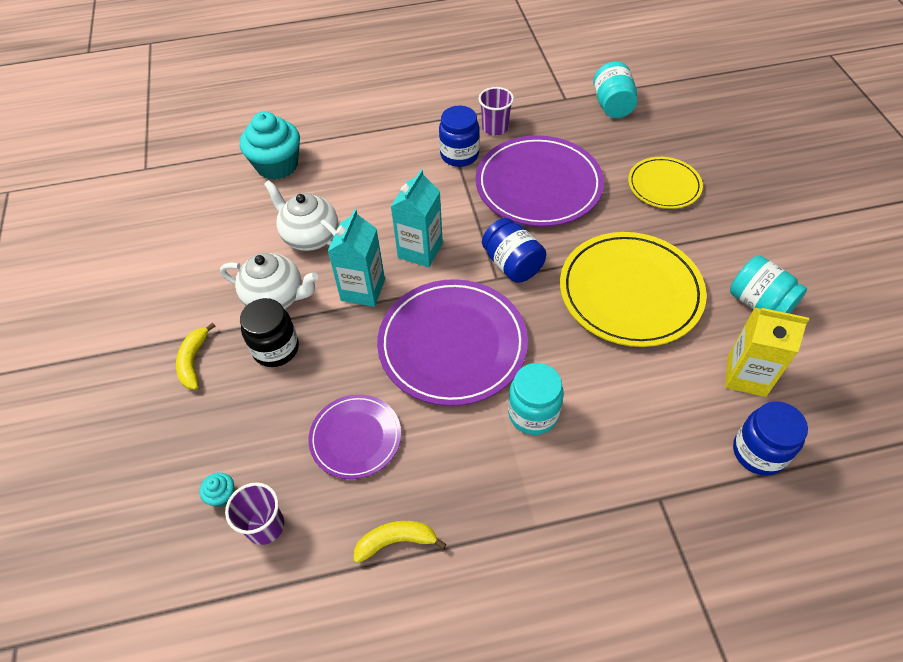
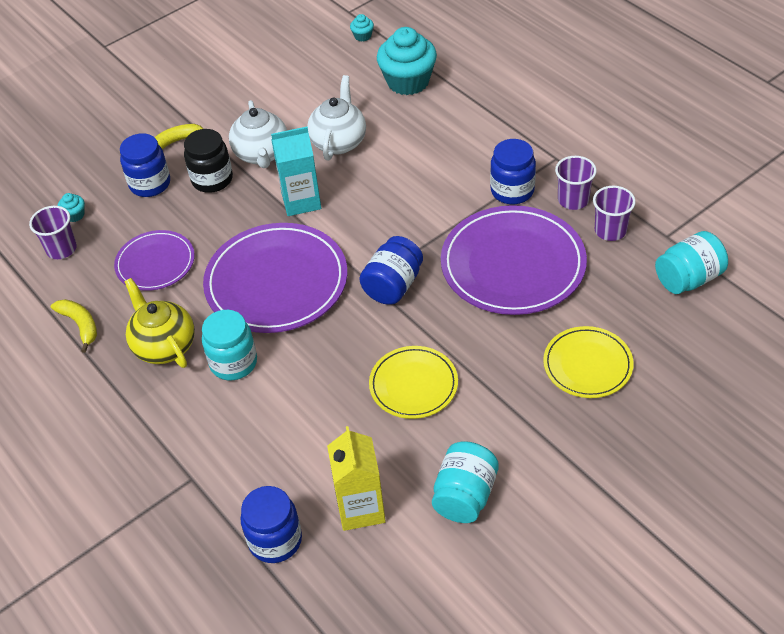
camera: 65 degrees right, 5 degrees down
(188, 171) = (362, 36): none -> turquoise cupcake
(235, 405) = (150, 184): none -> blue jar
(420, 250) = (369, 217): turquoise carton -> none
(476, 467) = (164, 346): none -> yellow teapot
(540, 122) = (610, 230): none -> purple cup
(630, 292) = (413, 385): yellow plate -> yellow plate, size x0.57

